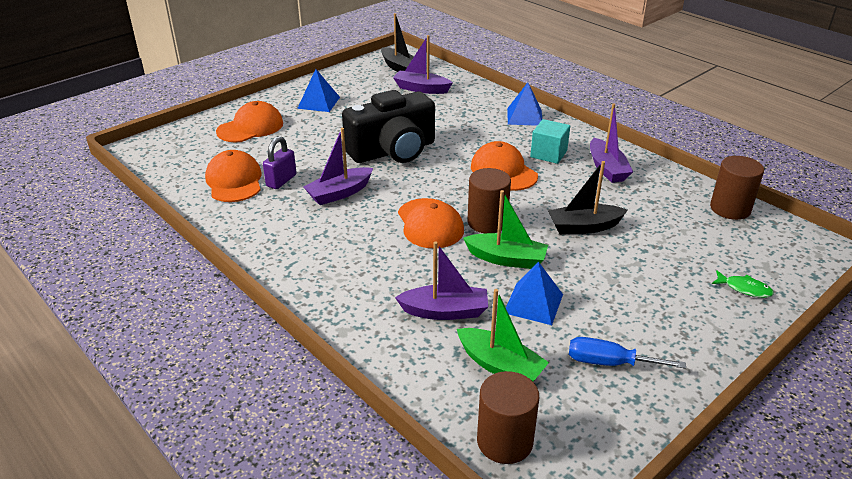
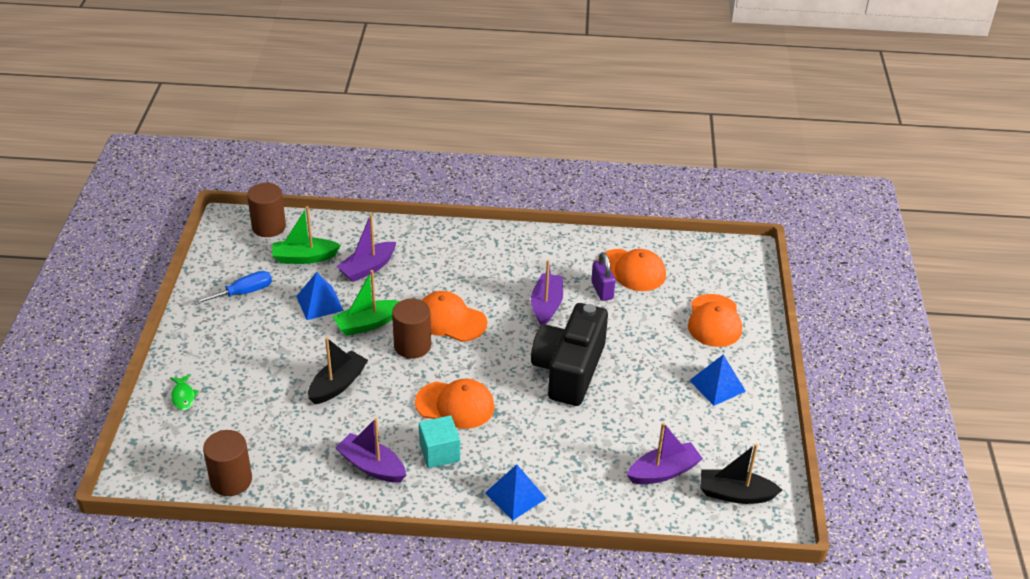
camera: 135 degrees right, 5 degrees up
(744, 288) = (183, 396): green fish -> green fish turned 90 degrees counterclockwise

